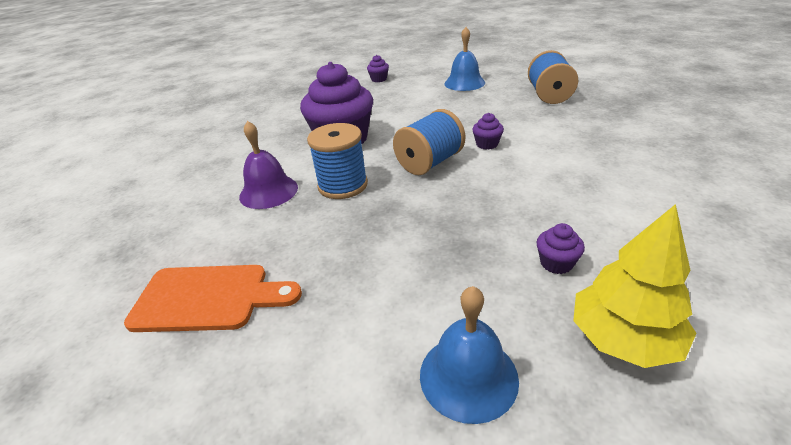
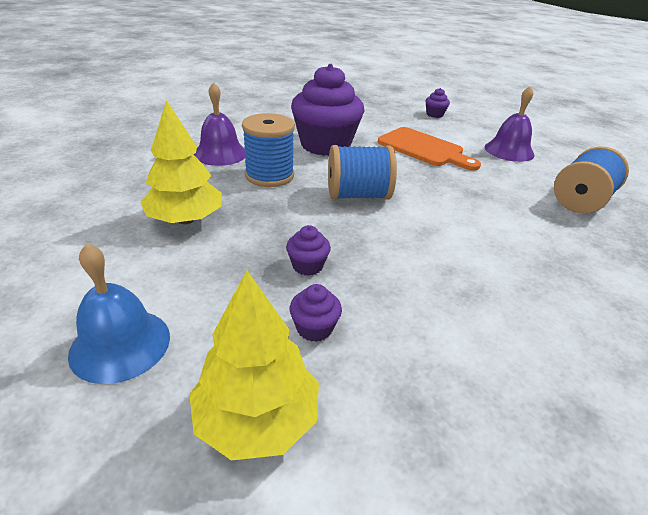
camera: 35 degrees right, 0 degrees up
(208, 298) = (89, 194): orange cutting board -> orange cutting board (424, 148)
(340, 258) = (185, 219): none -> yellow tree
(464, 83) = (509, 151): blue bell -> purple bell
(487, 144) = (433, 208): purple cupcake -> purple cupcake (307, 266)

